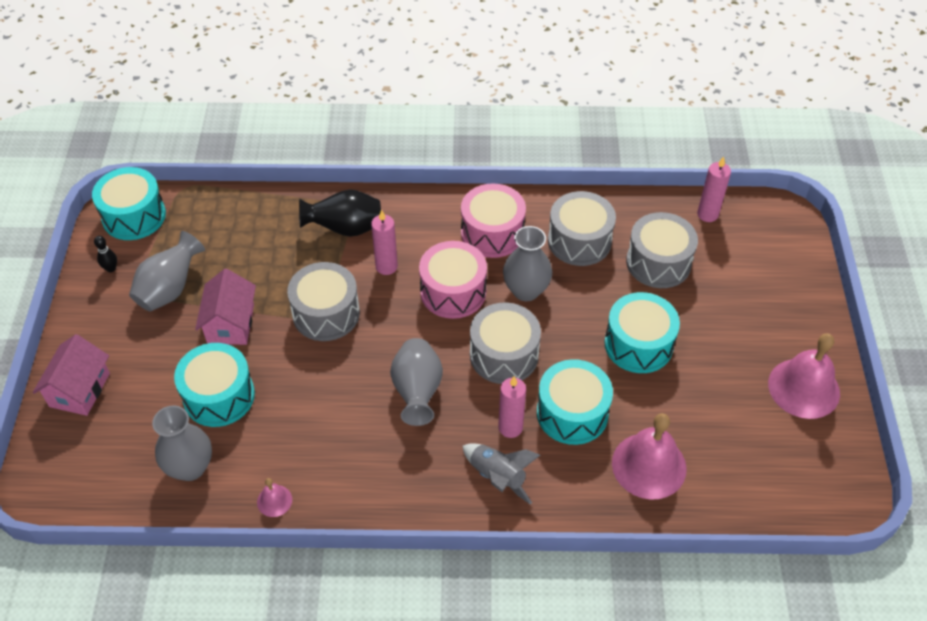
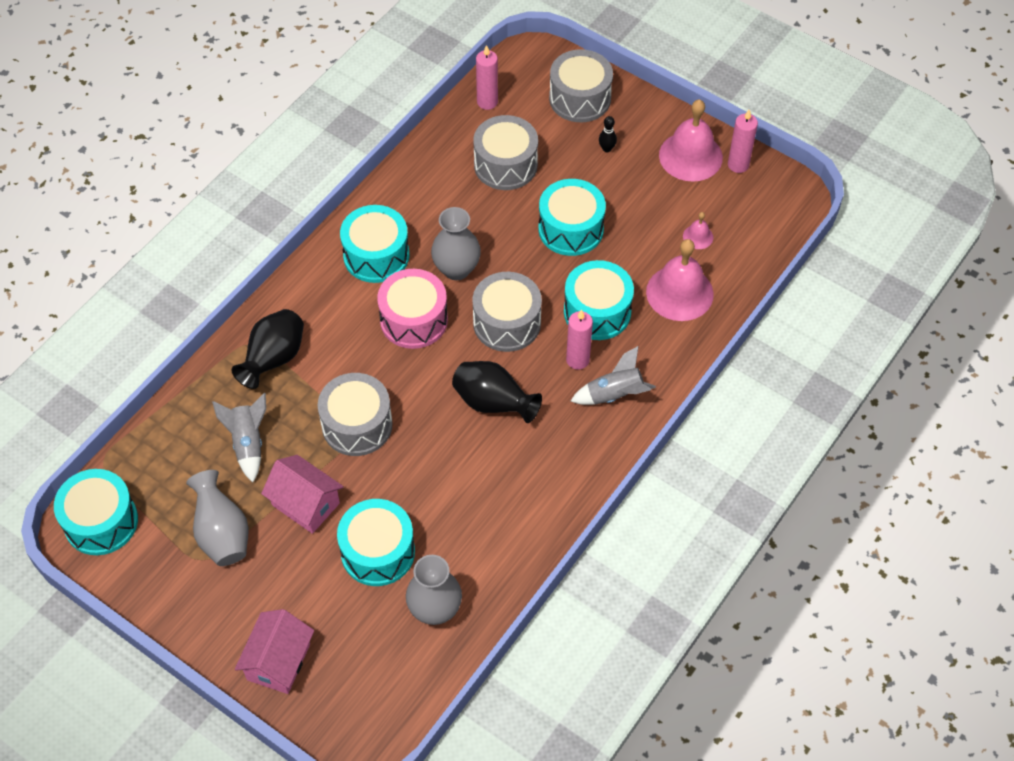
camera: 55 degrees left, 5 degrees up
(80, 390) = (278, 661): pink house -> pink house turned 60 degrees clockwise
(111, 268) = (152, 572): black bowling pin -> black bowling pin (607, 149)
(259, 258) = (248, 443): none -> grey rocket
(274, 500) = (517, 562): pink bell -> pink bell (698, 236)
(386, 267) = (345, 352): pink candle -> pink candle (738, 165)
(417, 392) = (493, 403): grey vase -> black vase
(492, 233) = (376, 255): pink drum -> turquoise drum
(579, 241) = (438, 201): grey drum -> grey drum (580, 98)

